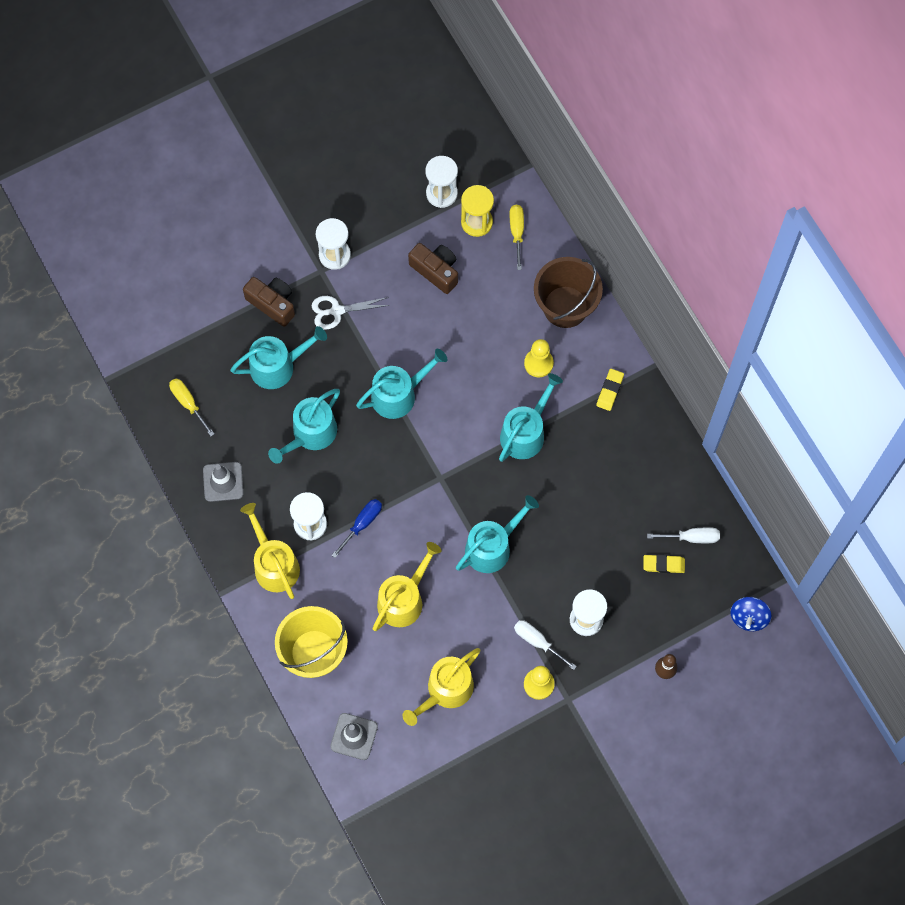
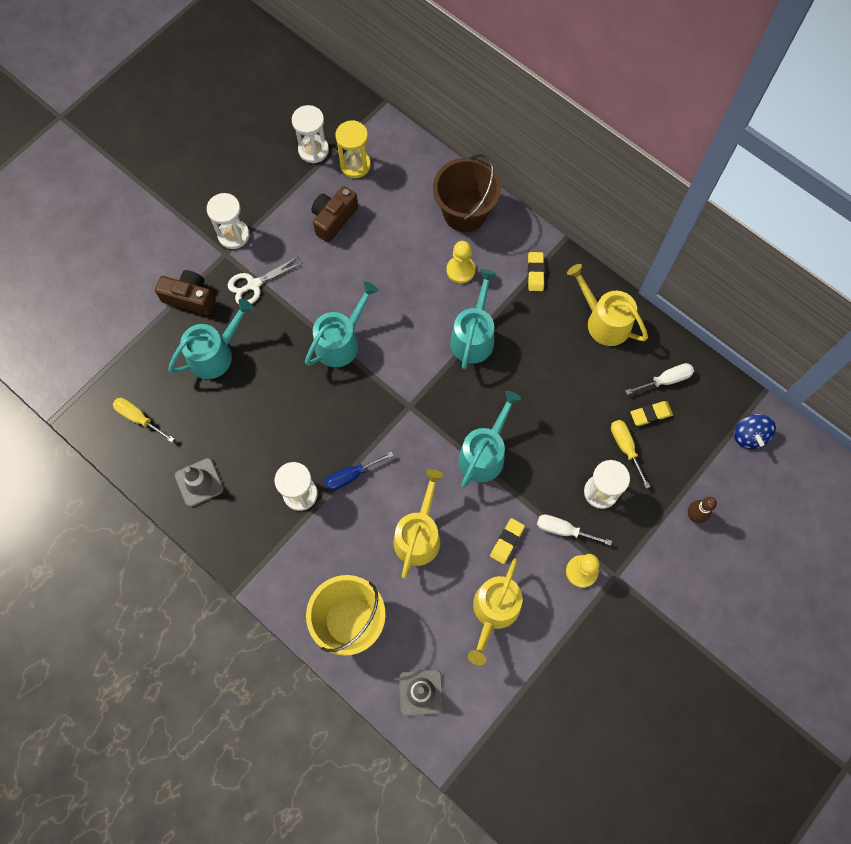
camera: 20 degrees left, 0 degrees up
(274, 564) = (278, 546): yellow watering can -> yellow watering can (604, 321)
(311, 434) = (269, 407): turquoise watering can -> none
(362, 524) = (351, 476): blue screwdriver -> blue screwdriver turned 135 degrees counterclockwise
(436, 271) = (334, 219): brown camera -> brown camera turned 75 degrees counterclockwise
(481, 633) = (507, 541): none -> yellow eraser
(517, 232) = (395, 162): yellow screwdriver -> yellow screwdriver (625, 448)

